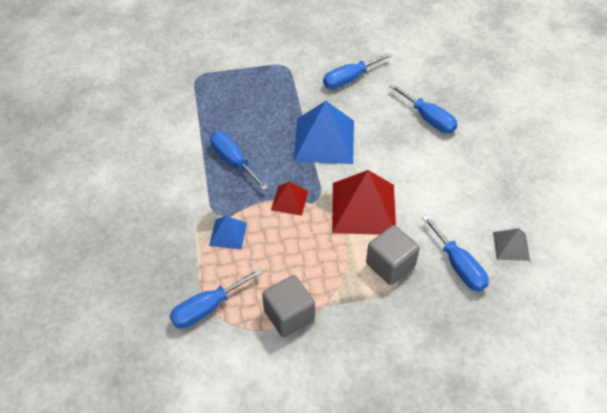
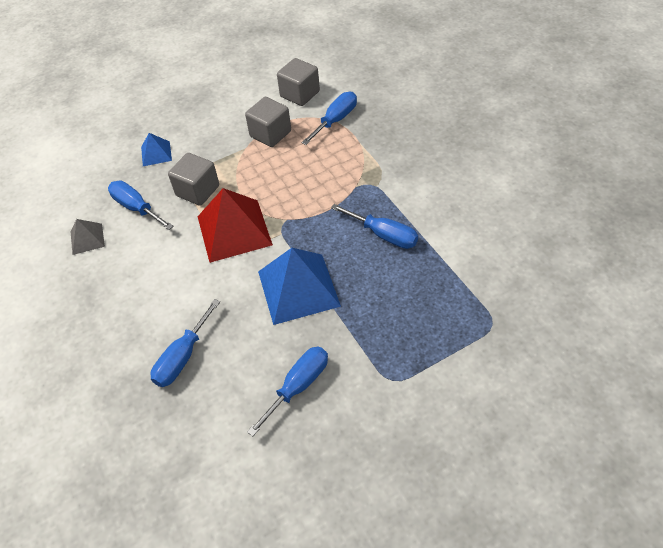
camera: 165 degrees right, 0 degrees up
(228, 234) = (350, 171): blue pyramid -> blue pyramid (156, 153)
(228, 369) = (300, 94): none -> grey cube
(289, 200) = (308, 215): red pyramid -> none
(428, 119) = (183, 357): blue screwdriver -> blue screwdriver turned 90 degrees counterclockwise

